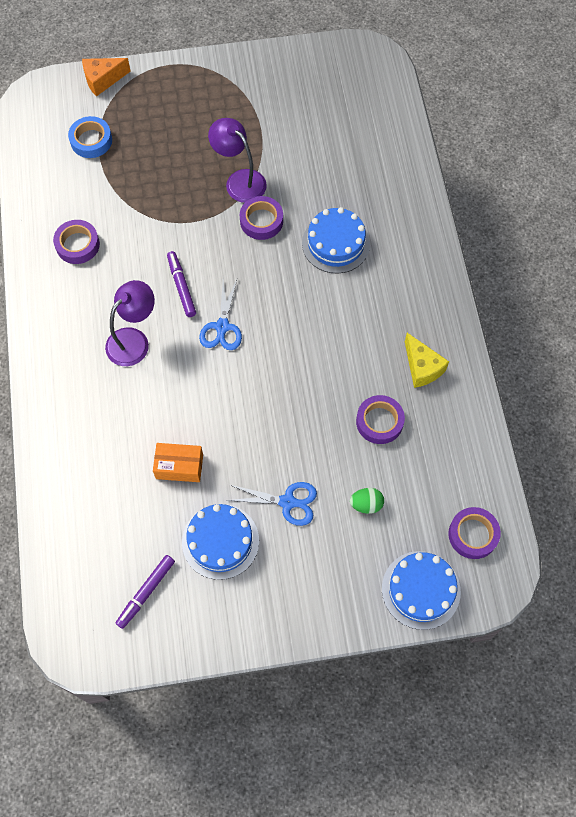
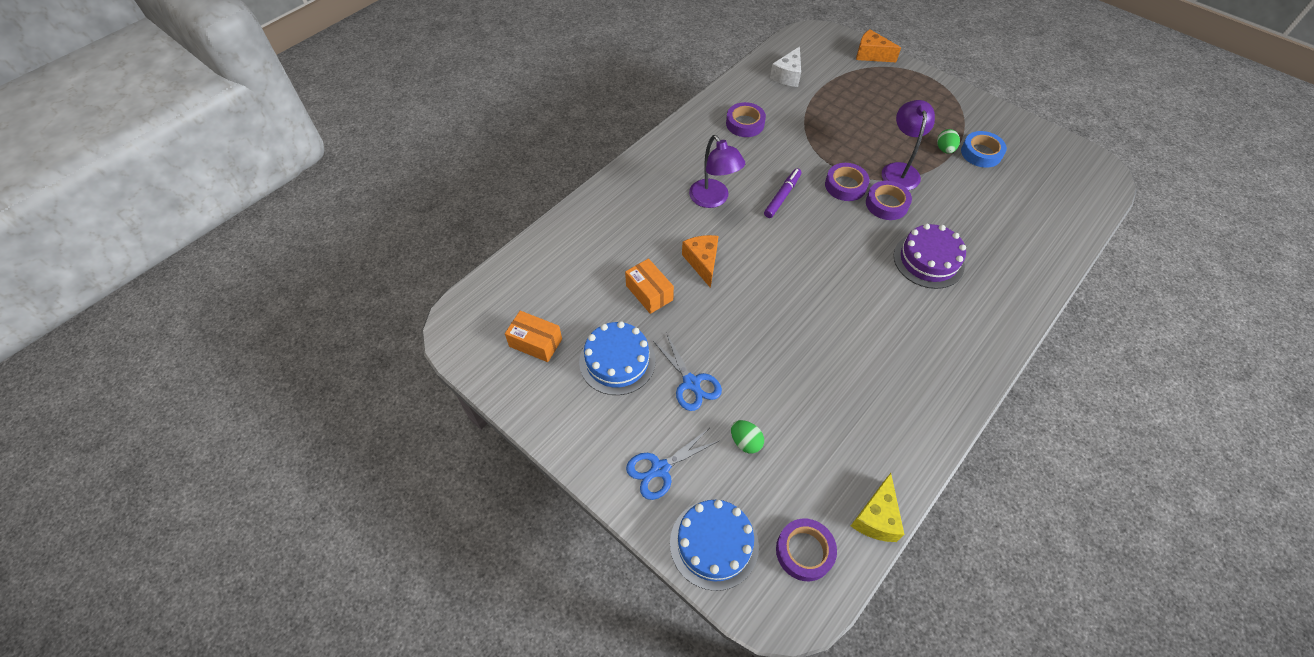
camera: 50 degrees right, 10 degrees down
(58, 163) = (787, 76): none -> white cheese
(91, 140) = (823, 79): blue tape -> blue tape (981, 153)
(134, 340) = (713, 199): purple lamp -> purple lamp turned 60 degrees clockwise
(146, 592) = (535, 342): purple marker -> orange box
(188, 402) = (702, 262): none -> orange cheese
(222, 327) = (781, 240): blue scissors -> blue scissors (660, 469)
(252, 130) = (944, 149): none -> green egg
(336, 243) = (928, 260): blue cake -> purple cake
(379, 422) = (823, 399): purple tape -> purple tape (845, 185)
(422, 367) = (903, 395): yellow cheese -> yellow cheese (876, 517)

